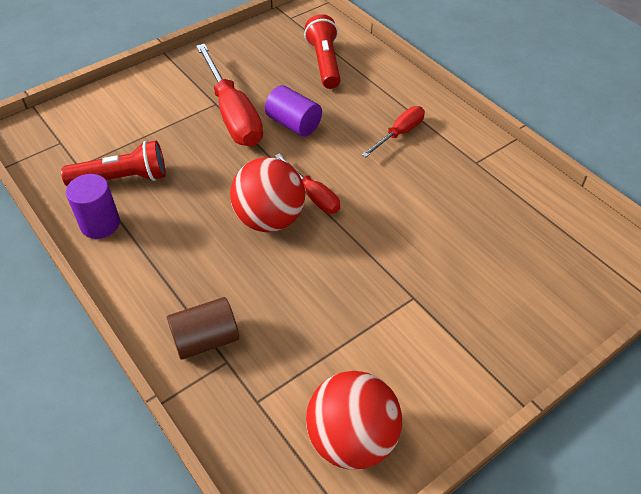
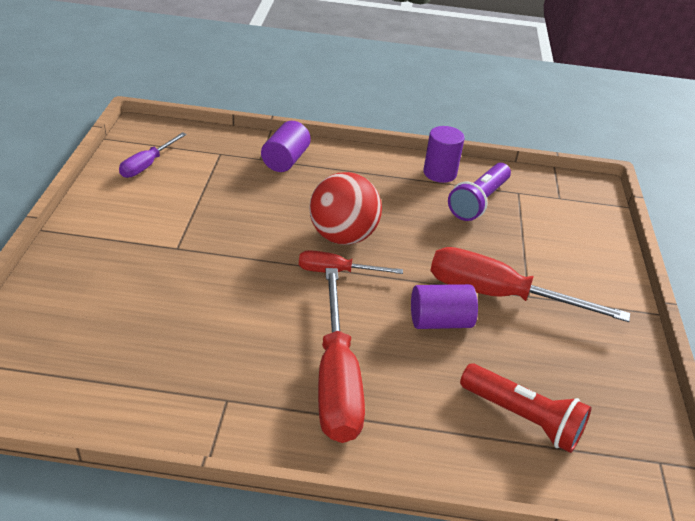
camera: 130 degrees right, 10 degrees down
(122, 179) = (478, 201): red flashlight -> purple flashlight
(206, 339) = (285, 160): brown cylinder -> purple cylinder
(352, 439) = (147, 165): red ball -> purple screwdriver
(399, 133) = (336, 380): red screwdriver -> red screwdriver, size x1.85

